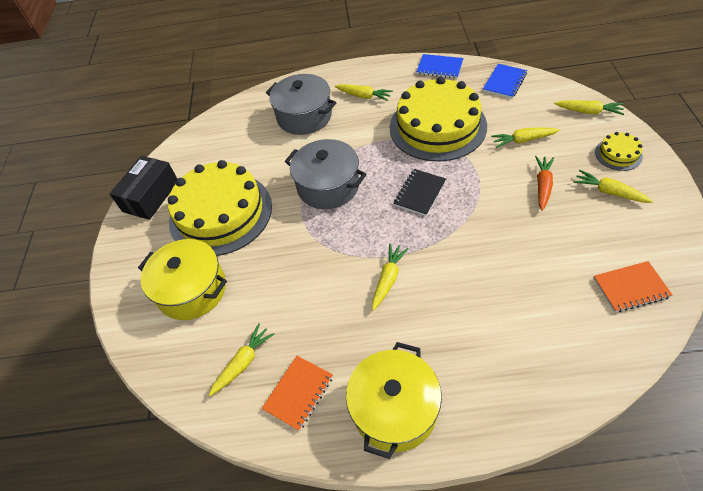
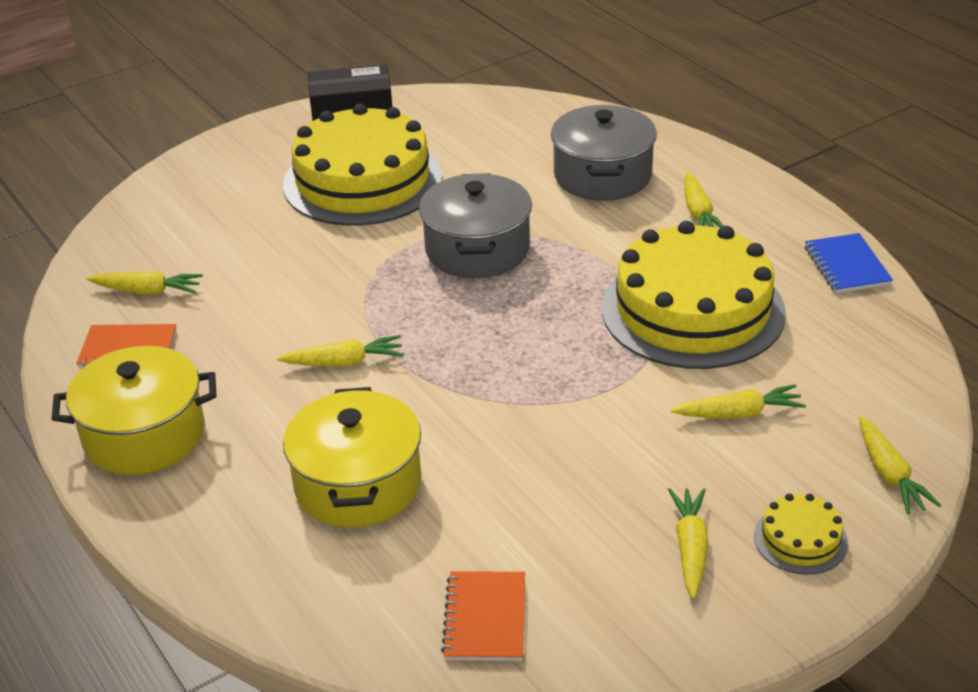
camera: 55 degrees right, 15 degrees down
(192, 290) = (228, 211): yellow pot -> yellow pot (358, 484)
(420, 193) = (528, 339): black notebook -> none
(504, 82) = (878, 350): blue notebook -> none
(523, 140) = (739, 413): yellow carrot -> yellow carrot turned 120 degrees clockwise
(543, 186) = (644, 464): orange carrot -> none
(630, 288) = (485, 618): orange notebook -> orange notebook turned 45 degrees clockwise

